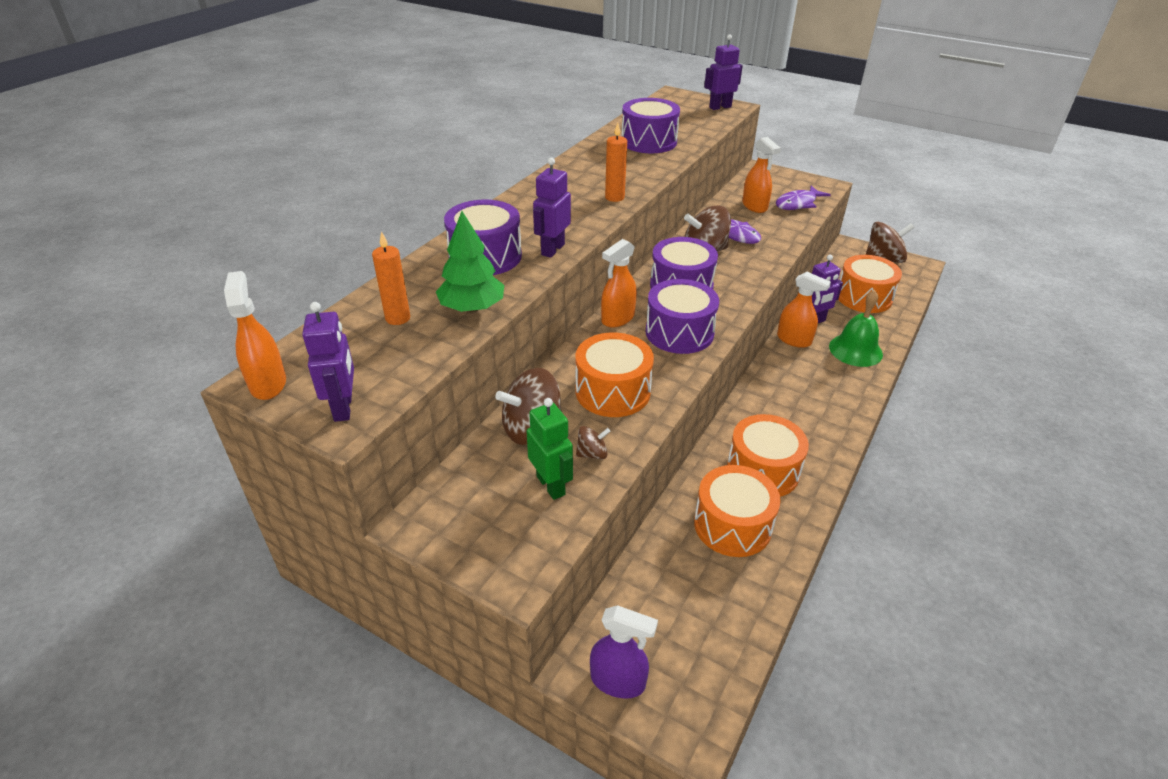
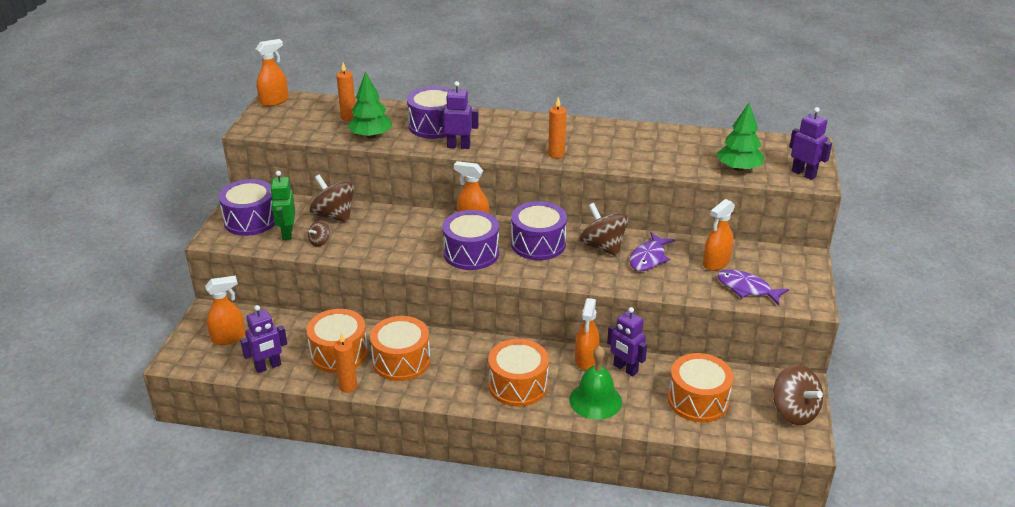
camera: 70 degrees right, 5 degrees down
(344, 407) = (263, 125): purple robot -> purple robot (268, 367)
(551, 485) = (287, 233): green robot -> green robot turned 135 degrees clockwise
(592, 454) = (320, 242): brown spinning top -> brown spinning top turned 75 degrees clockwise
(612, 391) = (385, 237): orange drum -> orange drum (518, 385)
(618, 681) = (204, 327): purple spray bottle -> none
(649, 141) = (679, 151): purple drum -> purple drum (251, 220)
(658, 649) = (229, 337): none -> orange spray bottle
(696, 126) = (738, 168): none -> green tree
(801, 528) = (348, 386): none -> orange candle

